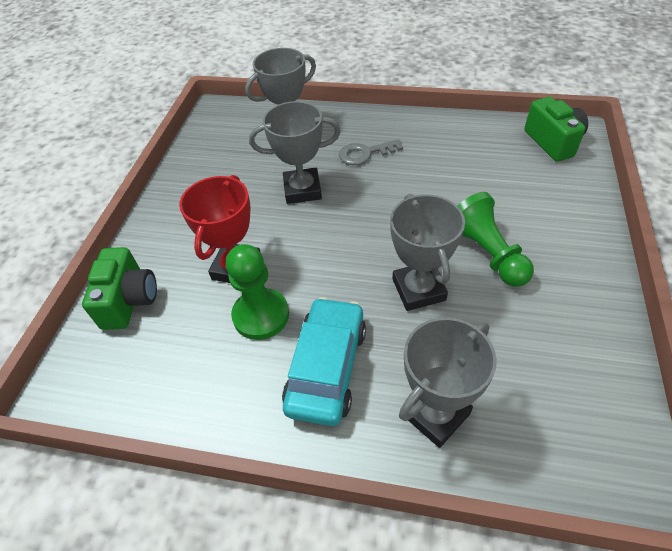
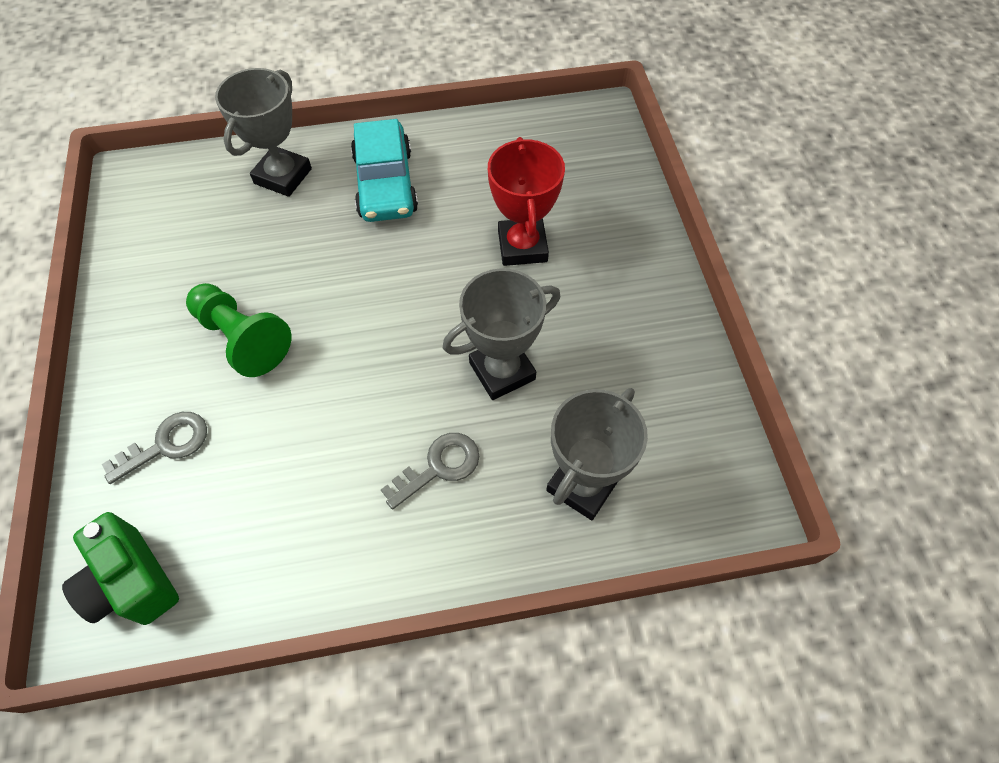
camera: 155 degrees right, 10 degrees up
(129, 300) = (608, 187): green camera -> none
(261, 315) = (468, 208): green pawn -> none
(418, 290) = (315, 275): grey trophy -> none
(542, 199) = (166, 444): none -> grey key

